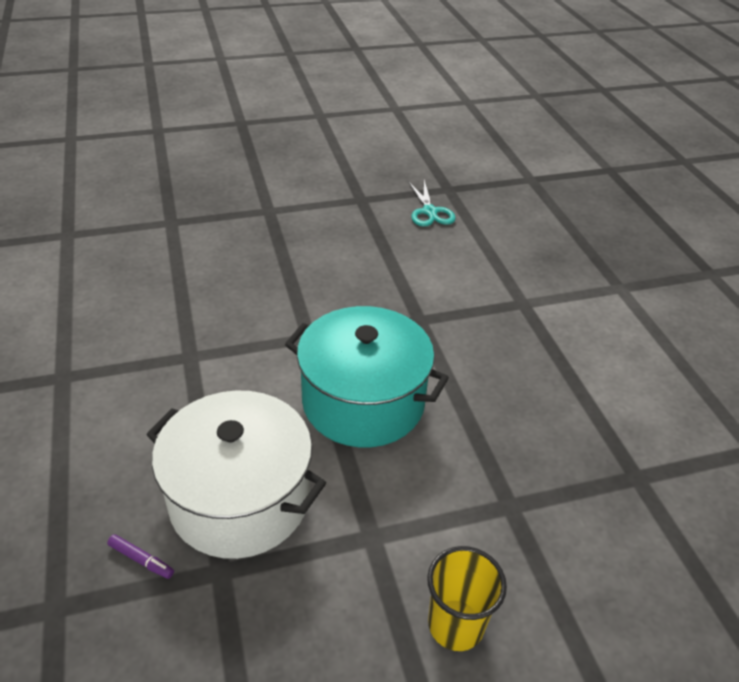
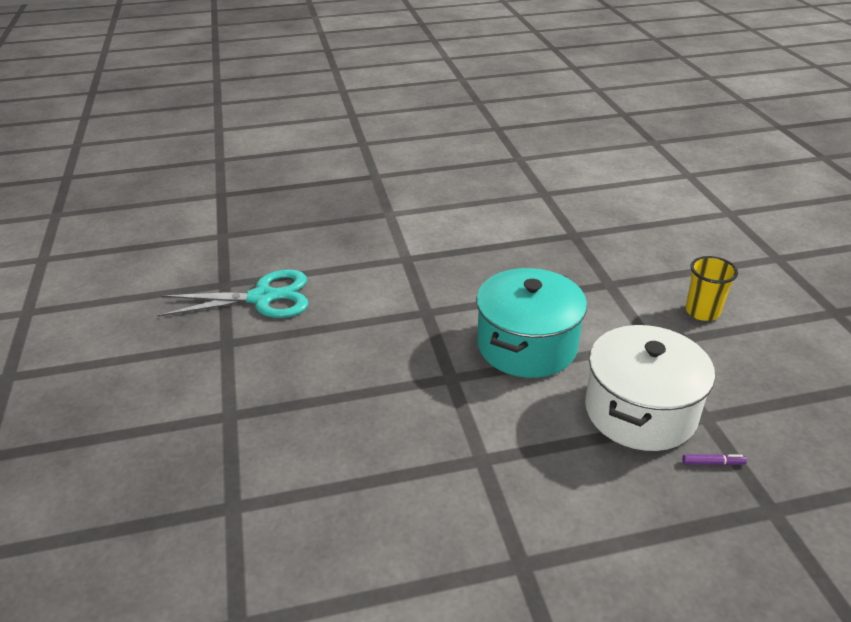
camera: 85 degrees left, 5 degrees down
(141, 560) = (713, 463): purple marker -> purple marker turned 60 degrees clockwise
(430, 212) = (263, 298): turquoise scissors -> turquoise scissors, size x1.73

